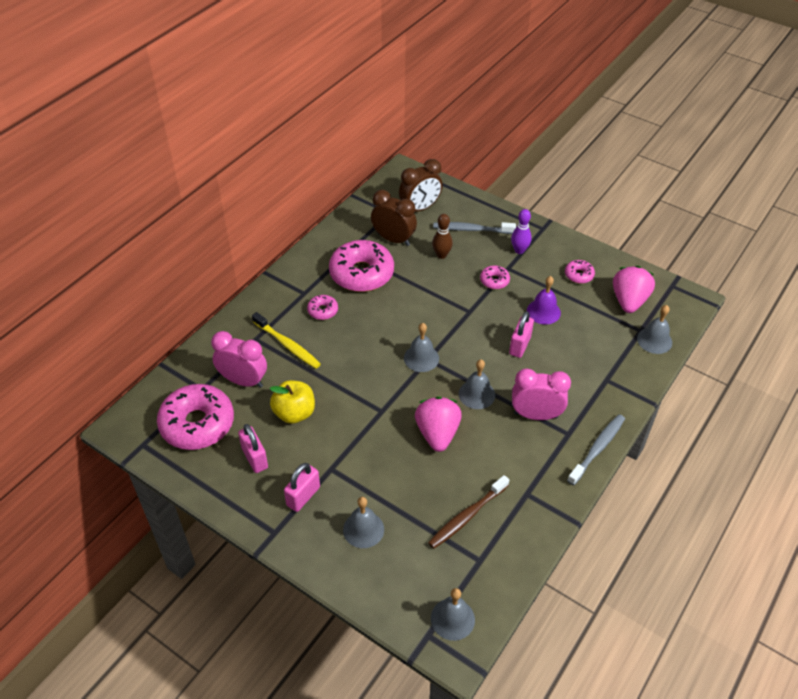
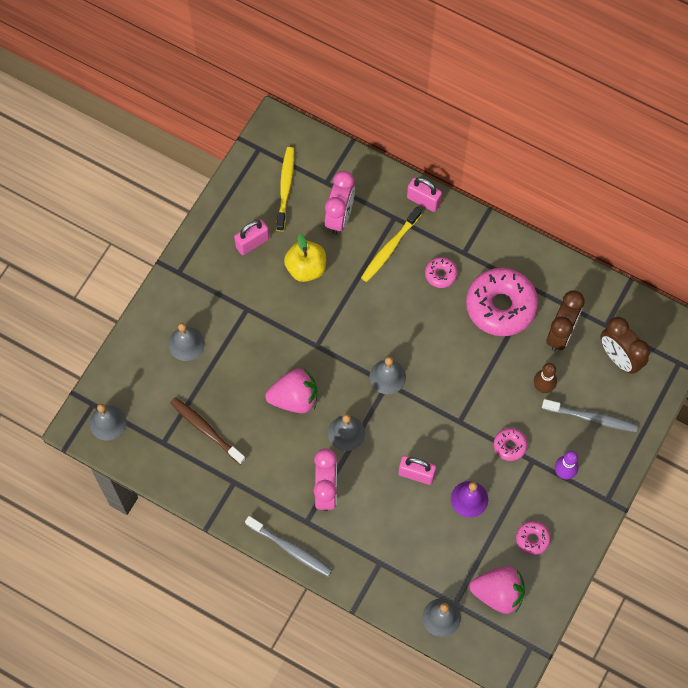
camera: 85 degrees right, 20 degrees up
(197, 424) = (285, 188): pink donut -> yellow toothbrush
(303, 496) = (216, 290): pink padlock -> pink padlock (423, 200)
(471, 229) = (591, 418): grey toothbrush -> grey toothbrush turned 105 degrees clockwise

